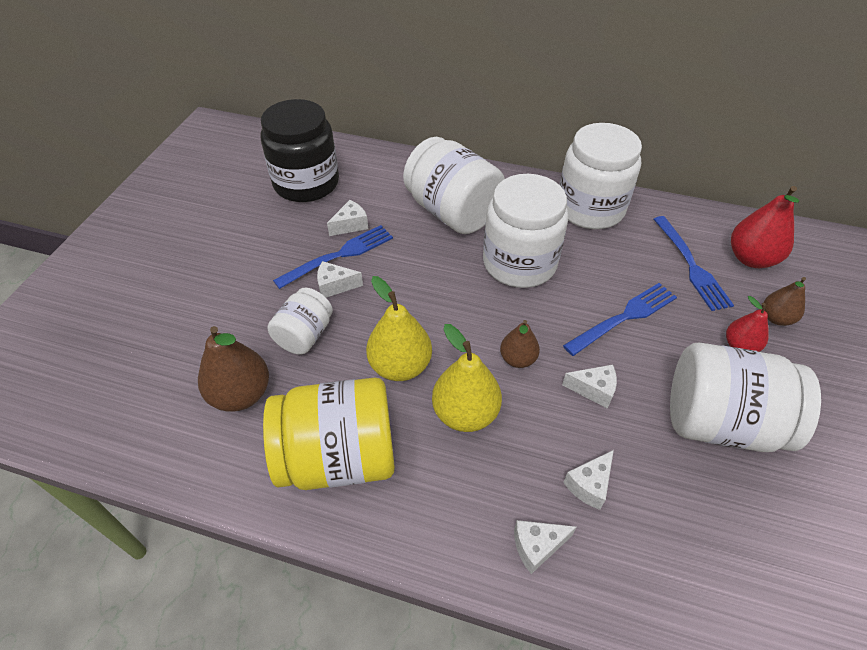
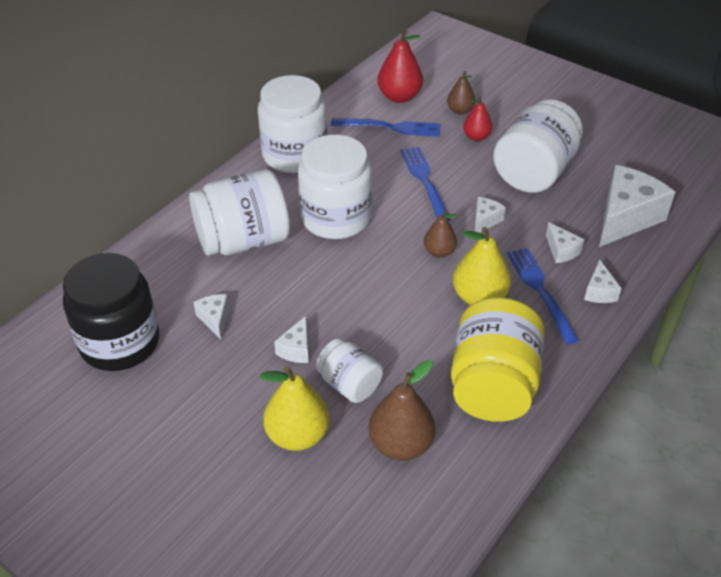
camera: 70 degrees left, 5 degrees down
(339, 255) = (255, 338): blue fork -> blue fork (540, 291)
(400, 366) = (415, 325): yellow pear -> yellow pear (297, 435)
(706, 558) = (625, 218): none -> white cheese

